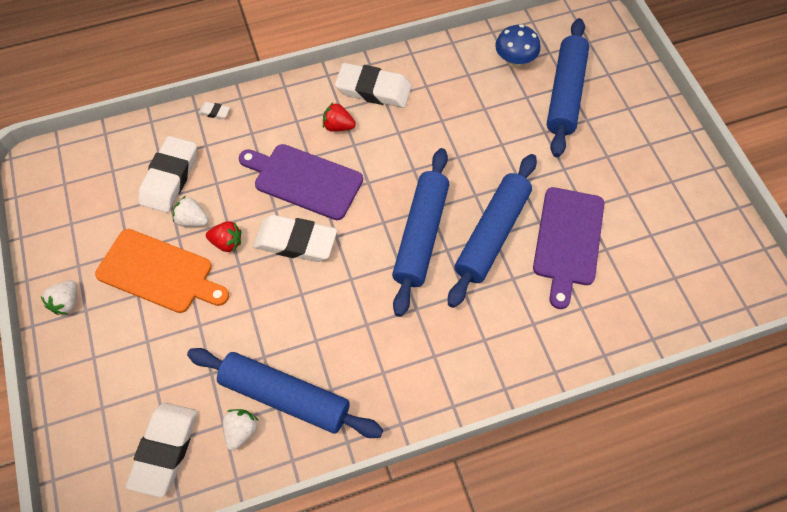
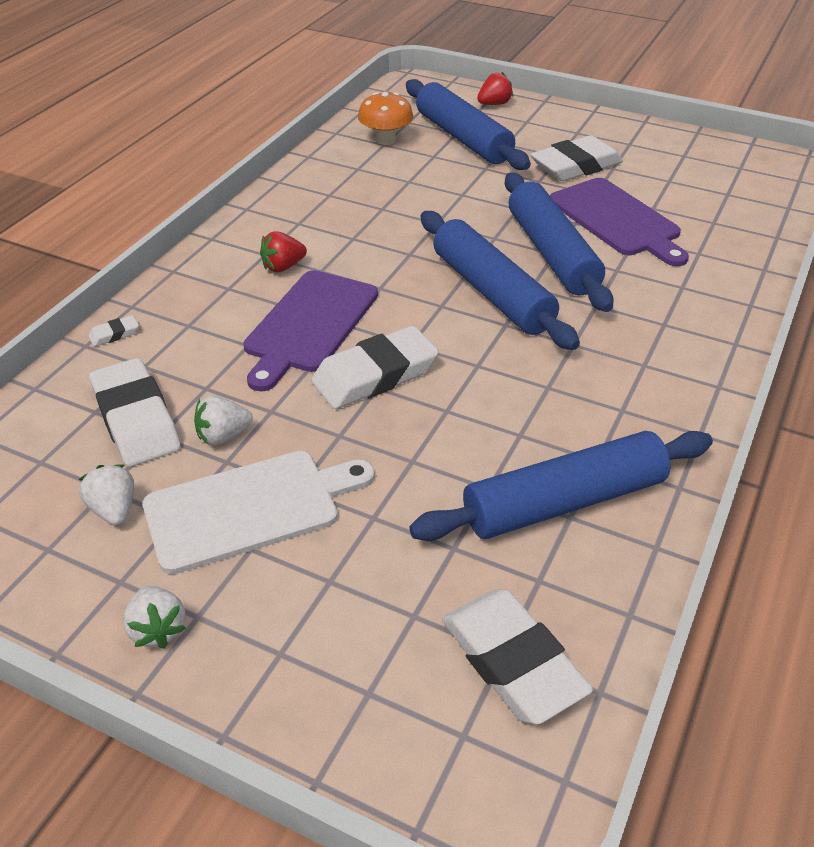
camera: 45 degrees left, 20 degrees down
(159, 272) = (249, 508): orange cutting board -> white cutting board
(227, 243) = (297, 426): red strawberry -> red strawberry (494, 104)
(241, 431) = (567, 568): white strawberry -> white strawberry (114, 510)
(304, 180) = (309, 325): purple cutting board -> purple cutting board turned 45 degrees counterclockwise
(373, 89) = (279, 223): white eraser -> white eraser (575, 166)
(515, 60) = (386, 140): blue mushroom -> orange mushroom

